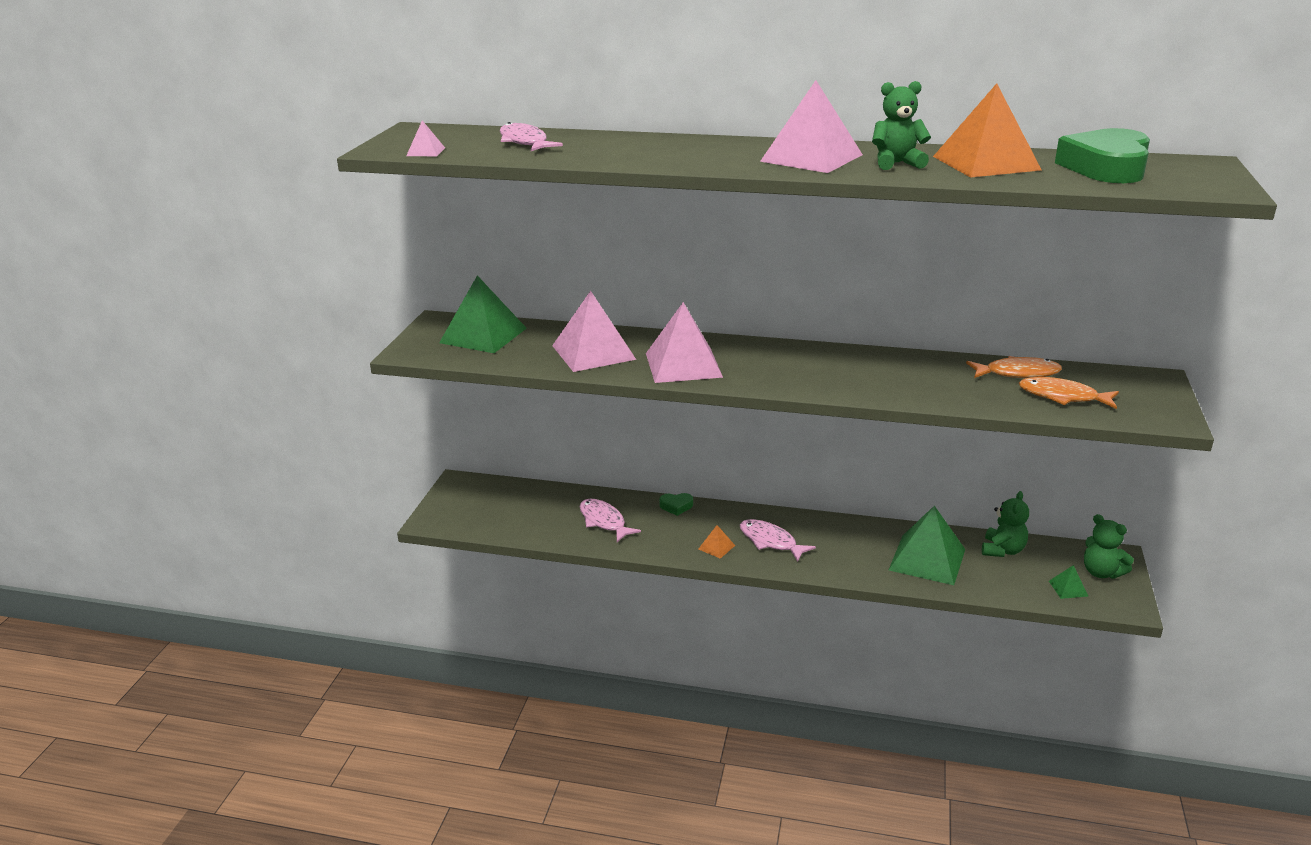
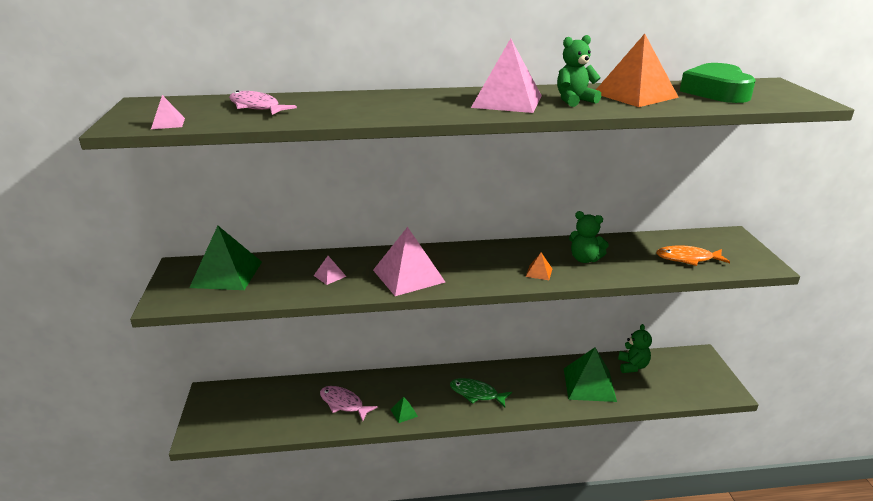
camera: 20 degrees left, 0 degrees up
(593, 352) = (330, 276): pink pyramid -> pink pyramid, size x0.43
(676, 506) = (394, 378): green heart -> none
(716, 547) = (439, 407): orange pyramid -> orange pyramid (539, 272)
(770, 541) = (476, 394): pink fish -> green fish
(1017, 373) = (646, 245): orange fish -> none
(1068, 588) = (688, 387): green pyramid -> green pyramid (404, 413)
(1101, 572) = (700, 370): green teddy bear -> green teddy bear (584, 259)

